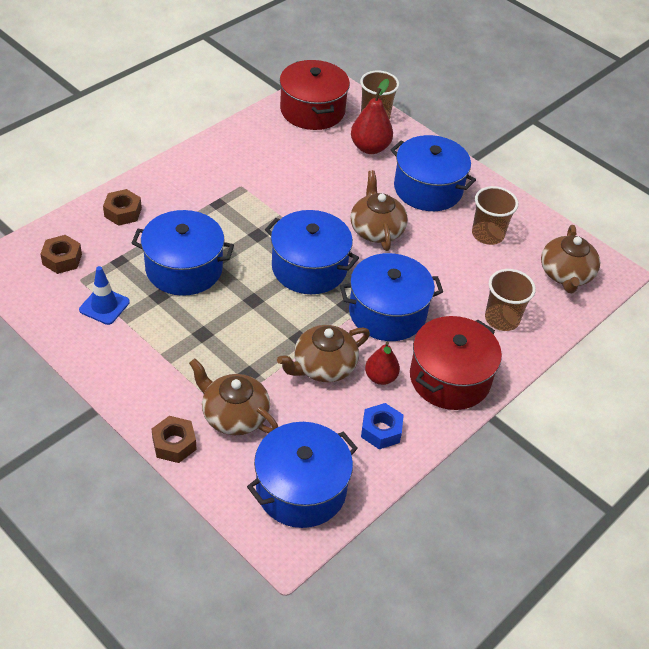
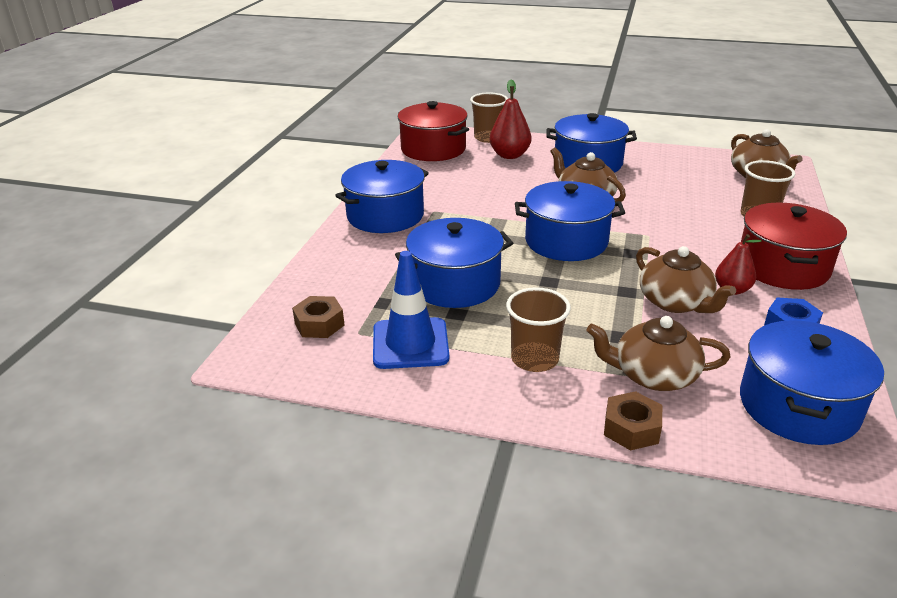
camera: 25 degrees left, 15 degrees down
(104, 306) = (410, 343): blue traffic cone -> blue traffic cone, size x1.51
(123, 212) = (342, 266): brown nut -> none
(323, 366) = (675, 302): brown teapot -> brown teapot turned 60 degrees counterclockwise
(387, 313) = (671, 245): blue pot -> blue pot (385, 216)
(487, 234) = (670, 173): brown cup -> brown cup (534, 359)

